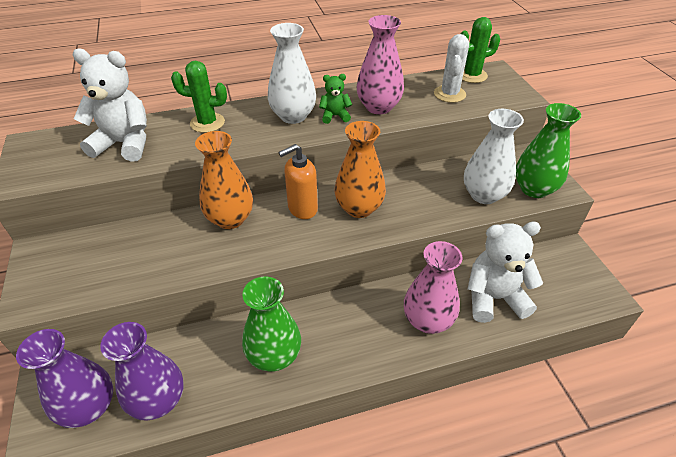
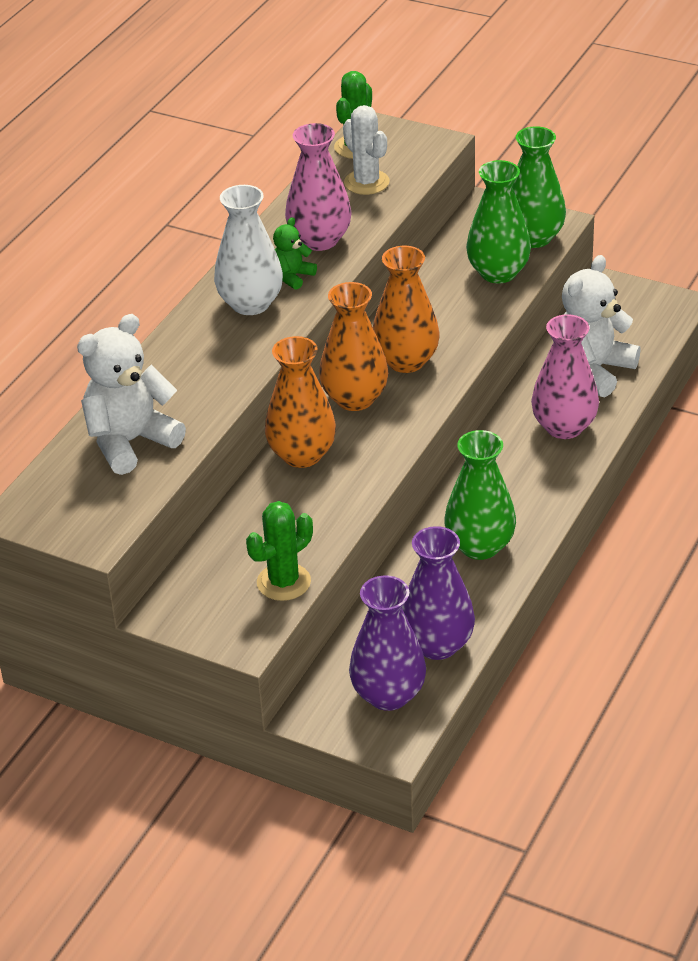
camera: 45 degrees left, 5 degrees down
(207, 123) = (174, 368): green cactus -> green cactus (283, 582)
(302, 209) = (355, 399): orange soap dispenser -> orange vase
(484, 195) = (498, 273): white vase -> green vase

